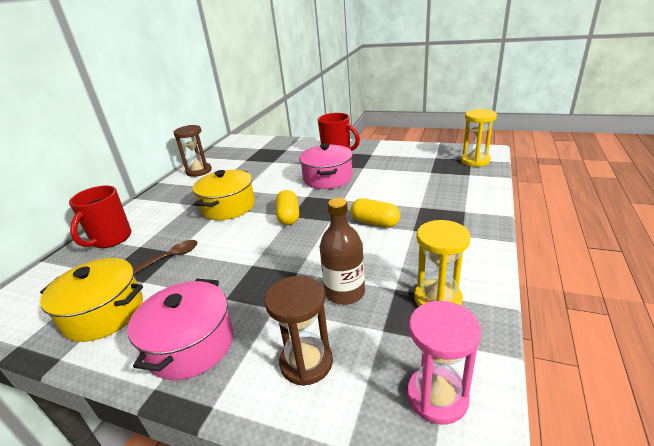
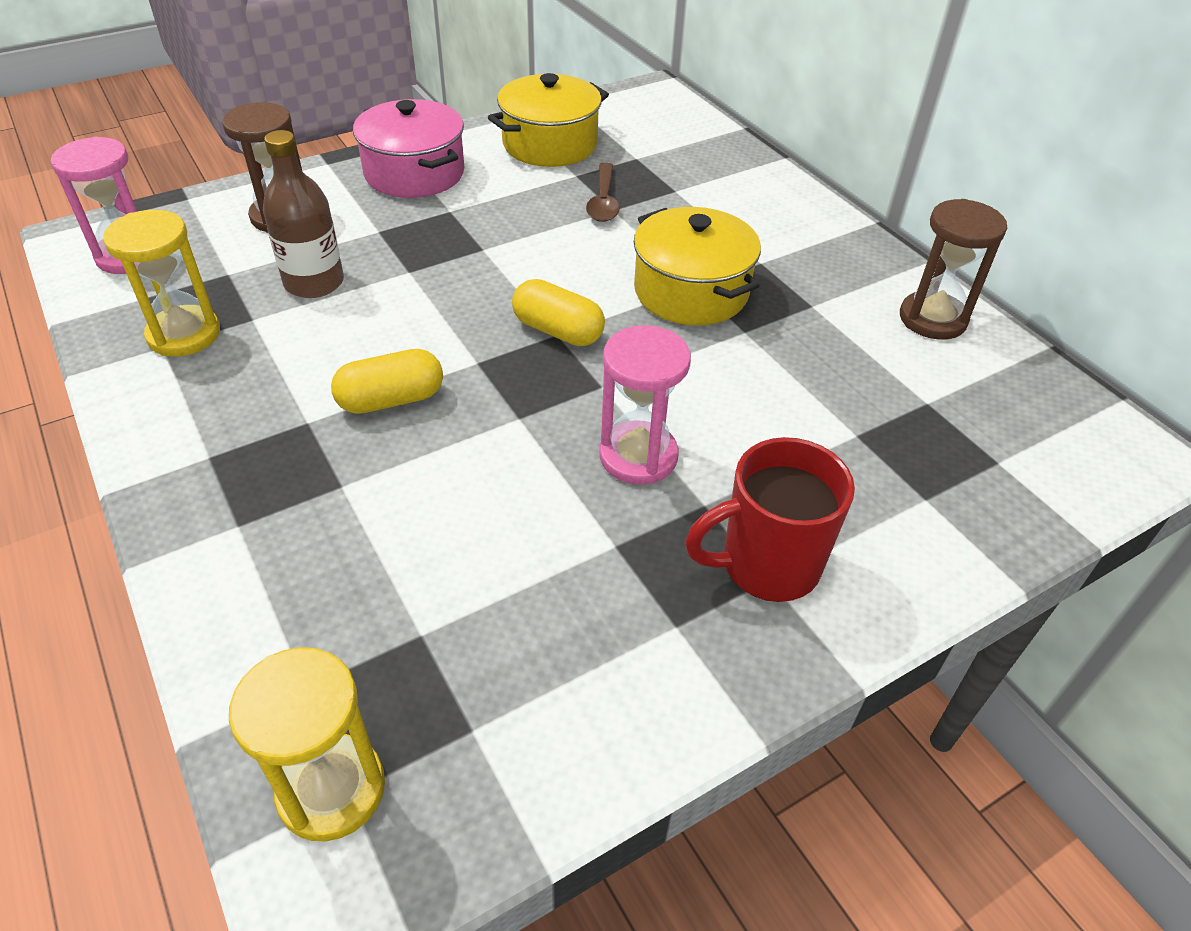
camera: 125 degrees right, 15 degrees up
(111, 239) = (733, 176): red mug -> none
(327, 178) = (638, 456): pink pot -> pink hourglass

